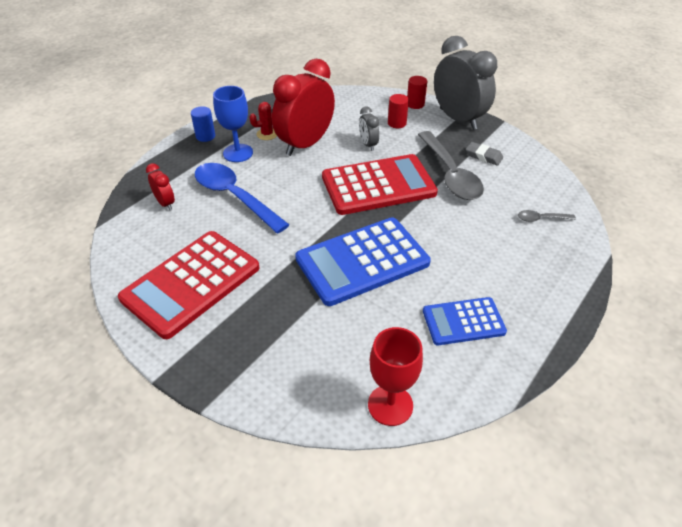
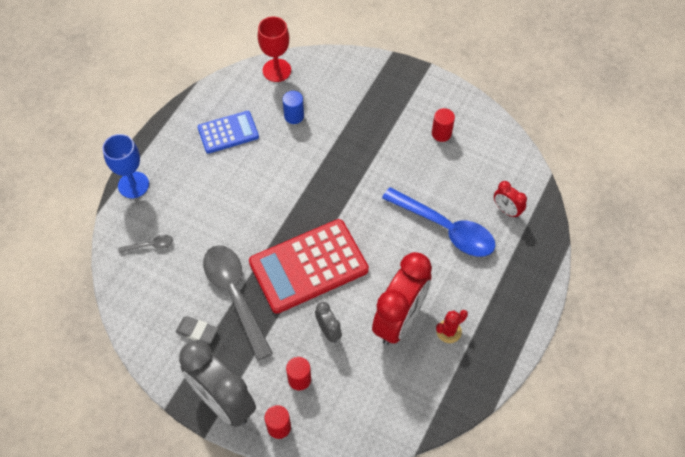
camera: 170 degrees right, 15 degrees up
(191, 283) = (441, 133): red calculator -> red cylinder
(205, 136) = (517, 316): blue cylinder -> blue cylinder (294, 116)
(238, 153) = (468, 293): blue goblet -> blue goblet (133, 185)
(362, 261) = (310, 174): blue calculator -> none

